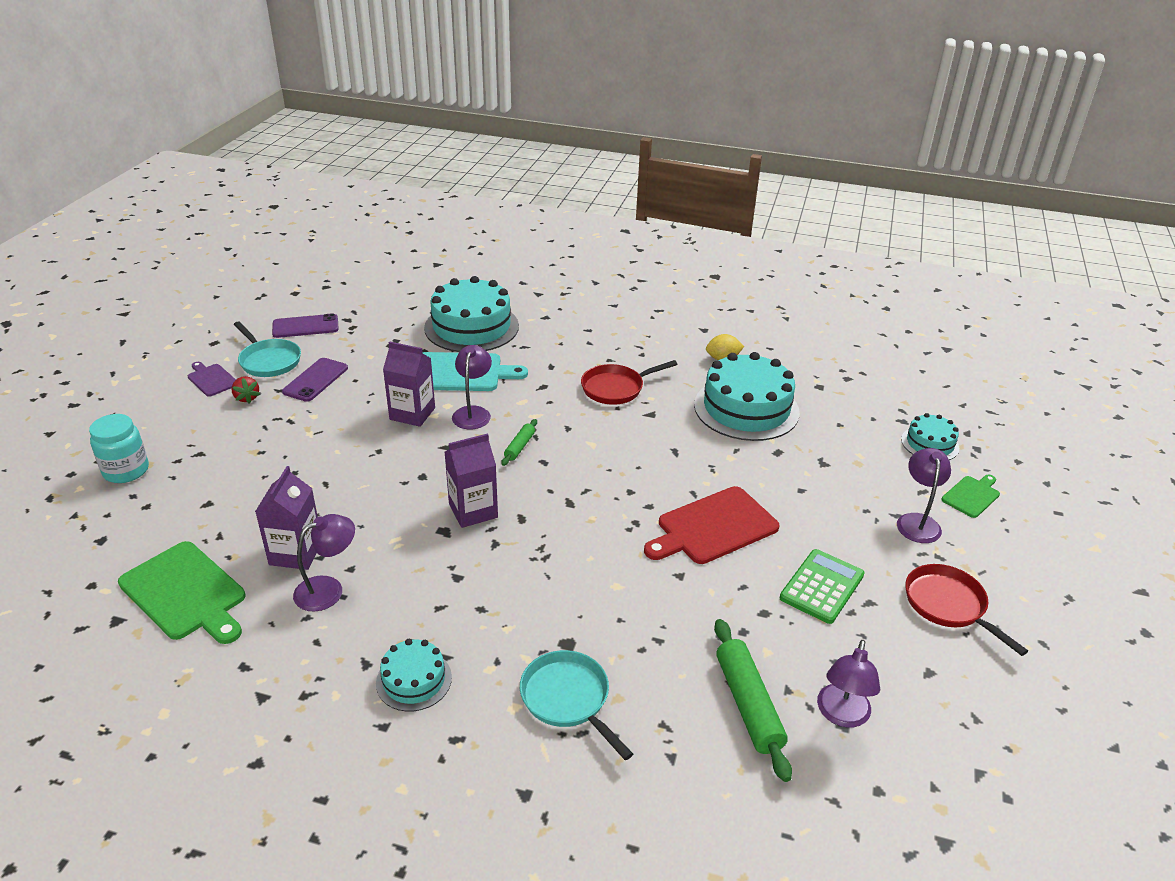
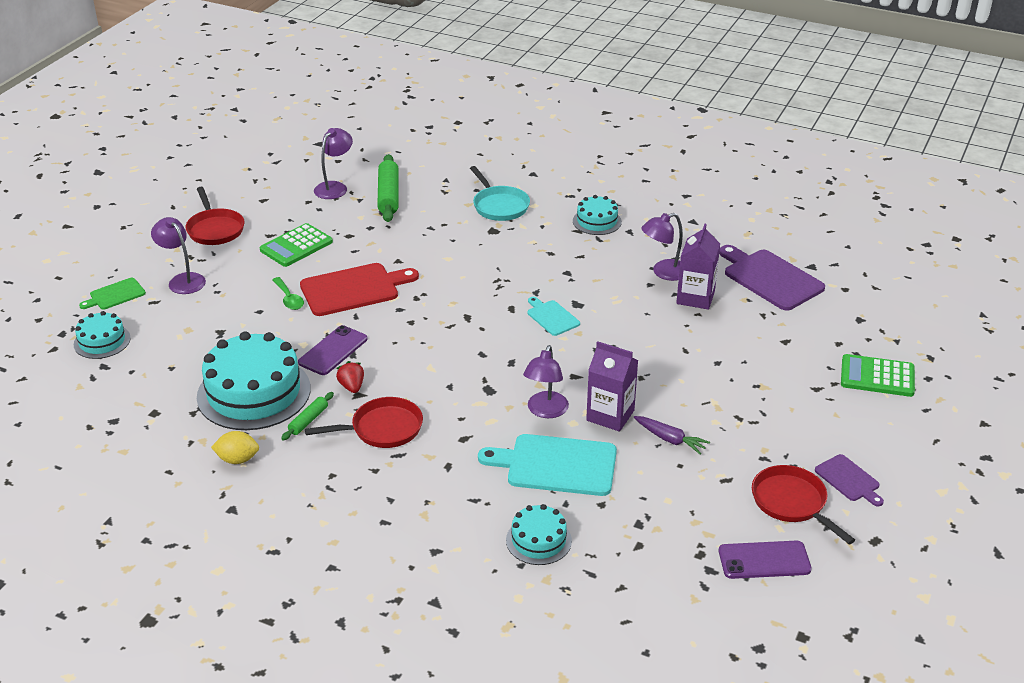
camera: 170 degrees left, 0 degrees up
(126, 471) = (877, 376): turquoise jar -> green calculator
(185, 593) = (770, 278): green cutting board -> purple cutting board
(247, 398) = (796, 450): red strawberry -> red strawberry (352, 387)
(268, 361) = (792, 503): turquoise pan -> red pan
(315, 380) = (726, 468): purple phone -> purple phone (333, 351)
(359, 398) = (670, 439): none -> purple carrot
(471, 327) = (538, 540): turquoise cake -> turquoise cake, size x0.52
(473, 511) = (552, 317): purple carton -> turquoise cutting board
(519, 447) = (502, 370): green rolling pin -> green rolling pin (308, 420)
(779, 508) = (289, 299): none -> green spoon
(917, 521) = (182, 280): purple lamp -> purple lamp turned 120 degrees clockwise

